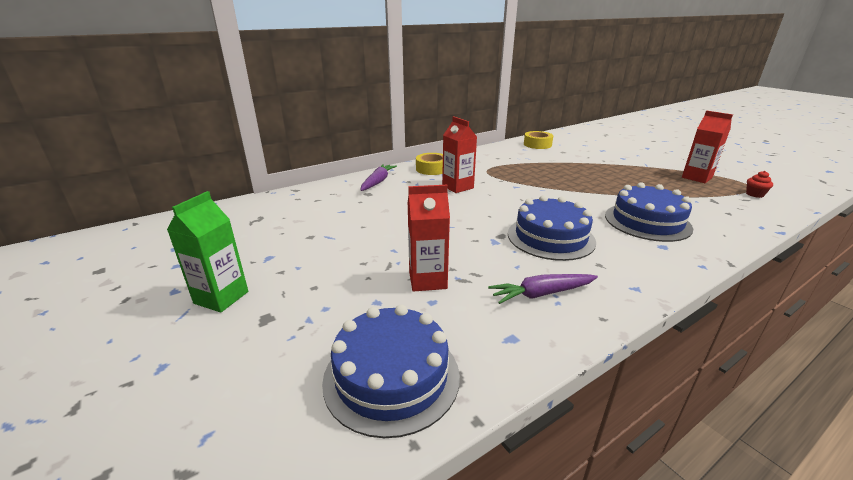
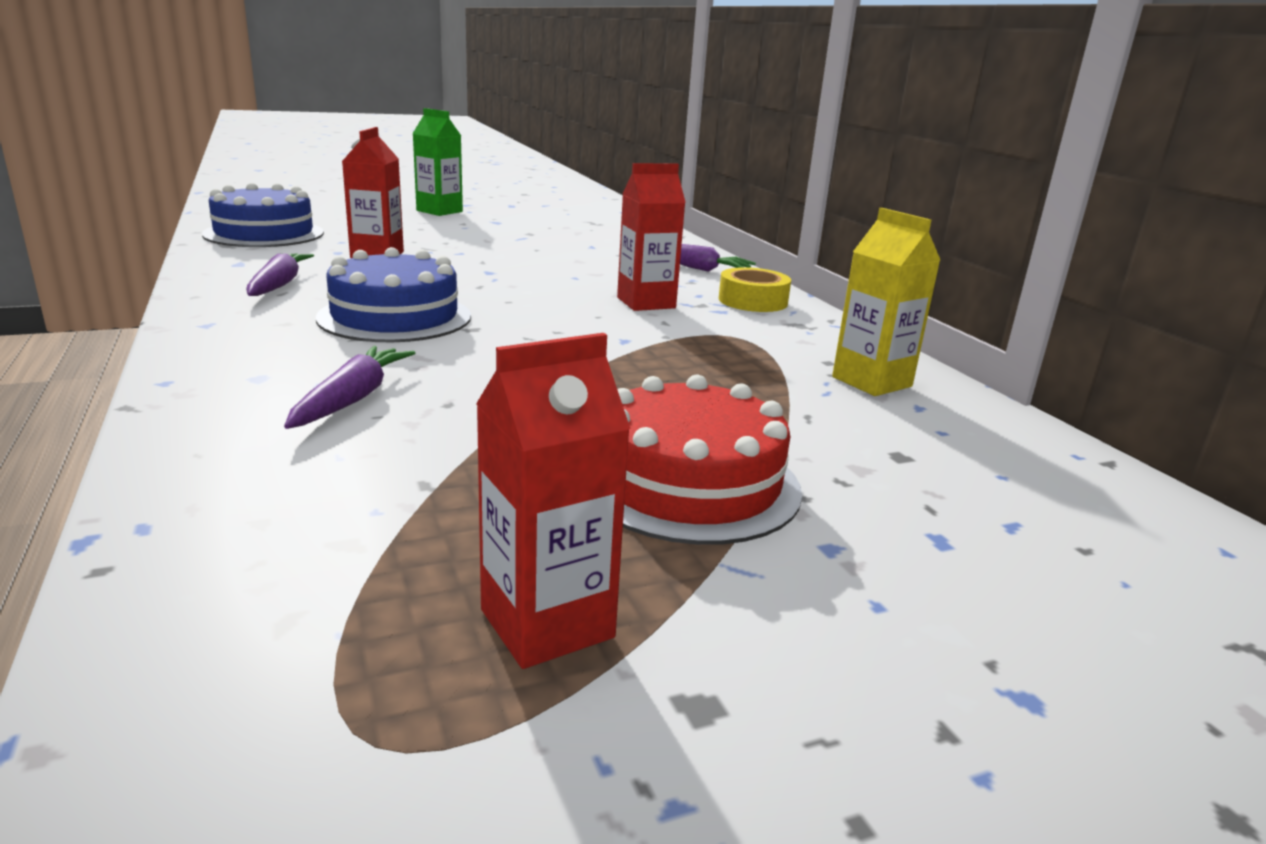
camera: 100 degrees right, 5 degrees down
(510, 153) = (871, 382): none -> yellow carton
(537, 144) = (980, 437): yellow tape -> none
(617, 170) = (689, 483): none -> red cake
(647, 221) = (352, 399): blue cake -> purple carrot
(754, 194) = (291, 679): red cupcake -> none

